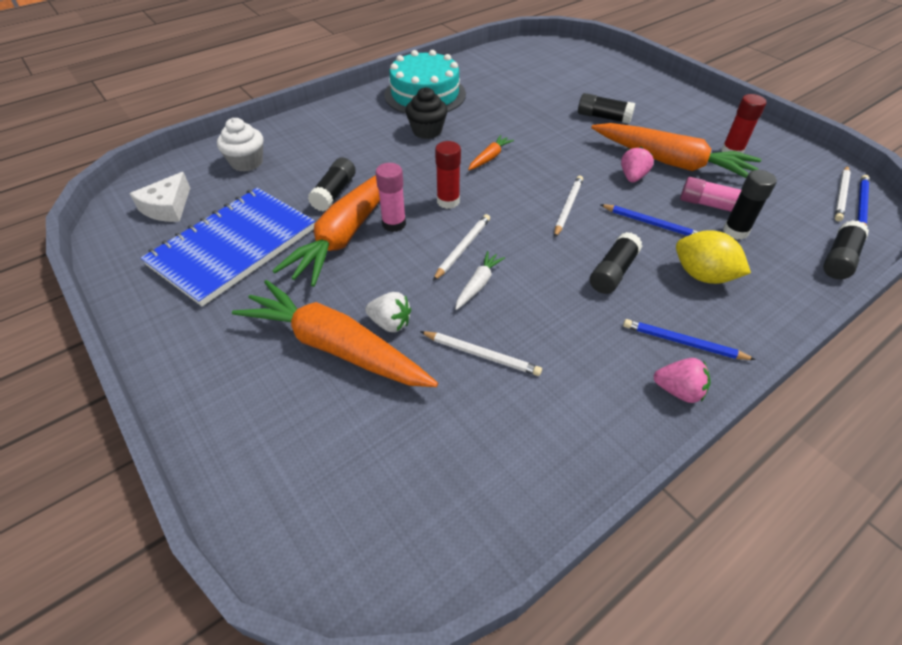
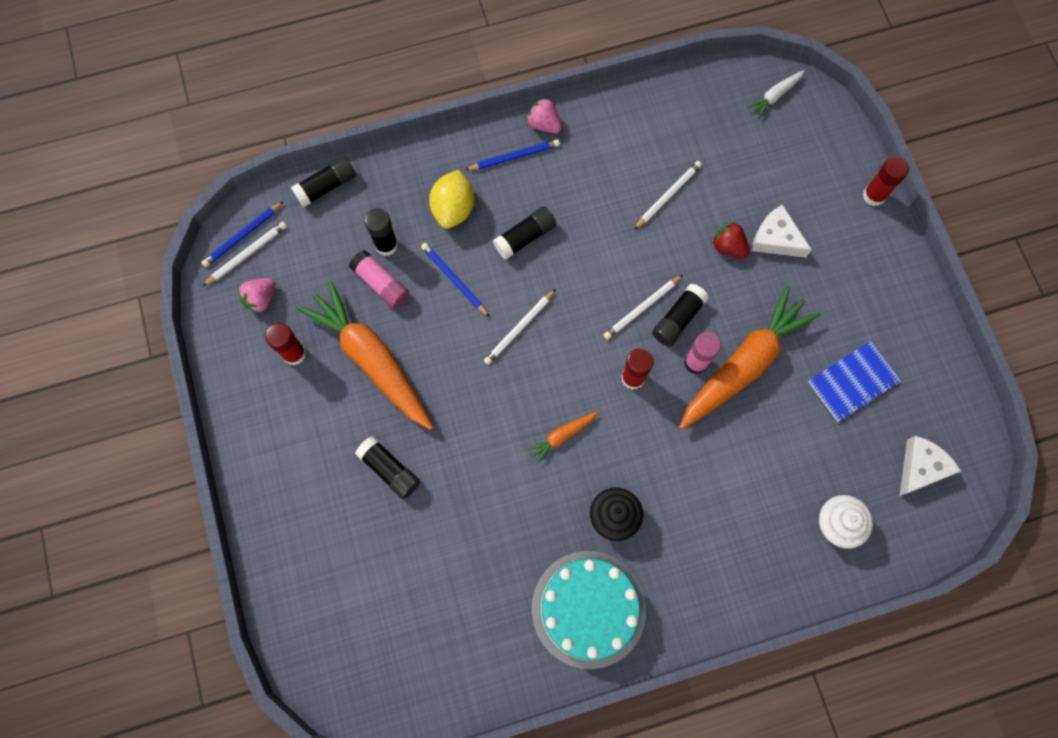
camera: 160 degrees left, 25 degrees up
(205, 436) = (873, 195): none -> red glue stick
(233, 247) = (852, 382): blue notebook -> blue notebook, size x0.56
(334, 193) = (745, 432): black glue stick -> black glue stick (678, 319)
(335, 347) = (775, 238): orange carrot -> white cheese
(390, 323) = (728, 247): white strawberry -> red strawberry
(478, 284) = (644, 262): white carrot -> white carrot (774, 96)
(481, 355) = (668, 196): white pencil -> white pencil turned 90 degrees clockwise
(632, 177) = (428, 350): pink strawberry -> pink strawberry (261, 299)
(683, 342) = (514, 157): blue pencil -> blue pencil turned 60 degrees counterclockwise
(702, 275) = (453, 209): yellow lemon -> yellow lemon turned 45 degrees clockwise

